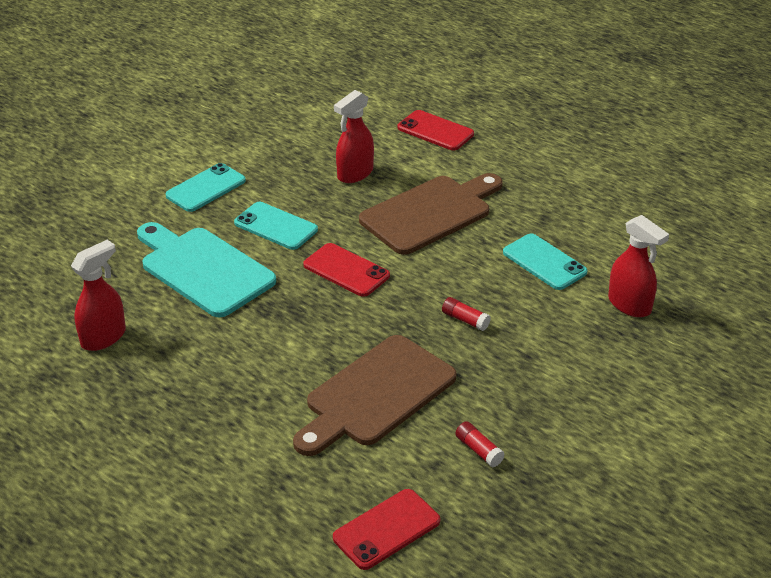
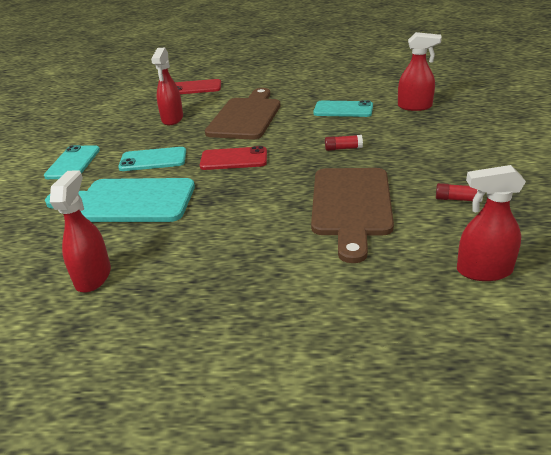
camera: 35 degrees left, 5 degrees down
(386, 529) = (483, 271): red phone -> red spray bottle

